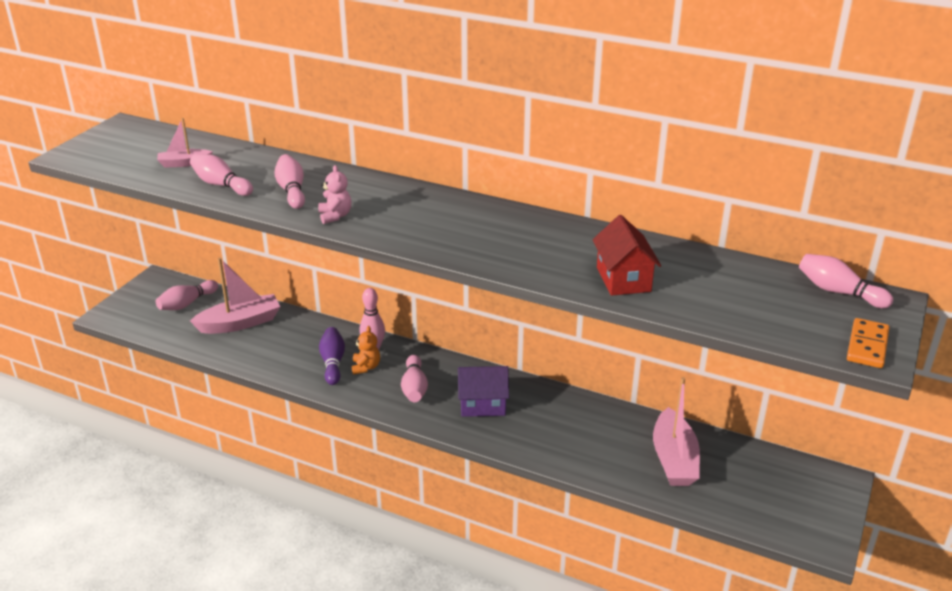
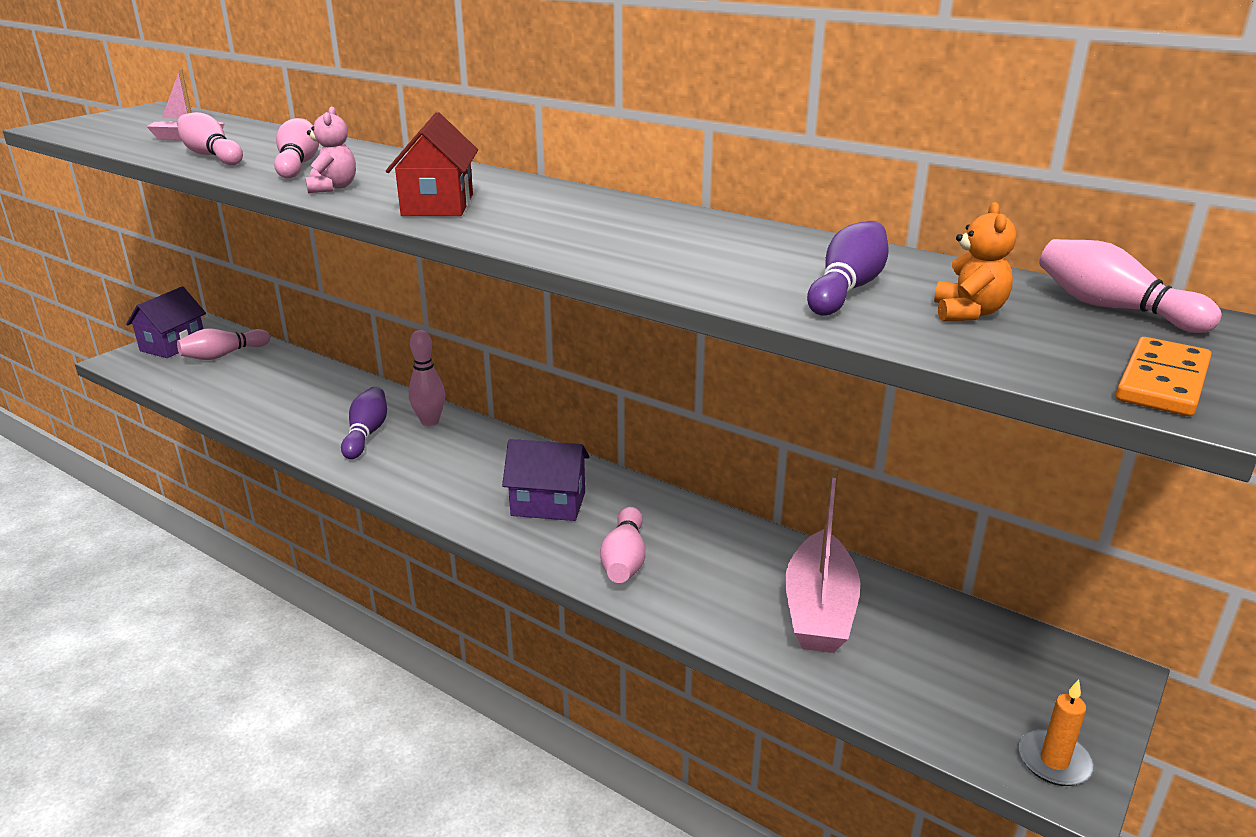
camera: 10 degrees right, 5 degrees down
(141, 298) = (173, 345): none -> purple house
(240, 323) = (274, 380): pink boat -> none
(366, 367) = (408, 443): orange teddy bear -> orange teddy bear (968, 313)
(414, 388) = (461, 473): pink bowling pin -> pink bowling pin (624, 560)
(623, 279) = (724, 271): red house -> red house (438, 205)
(696, 289) = (847, 289): none -> purple bowling pin
(818, 533) = (1054, 761): none -> orange candle

